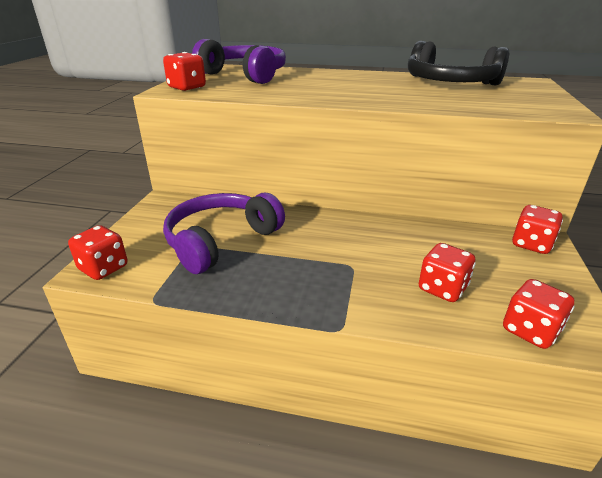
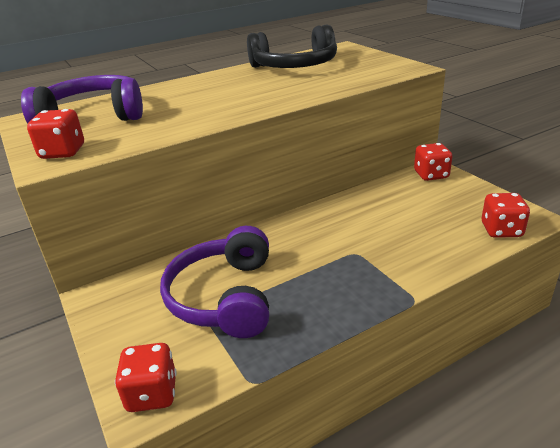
camera: 40 degrees left, 0 degrees up
(442, 288) = (428, 233): red dice -> none

